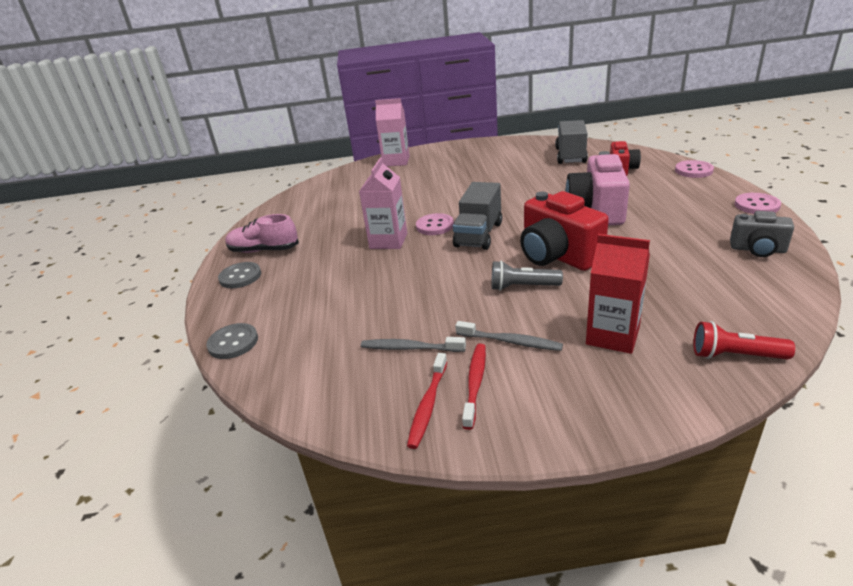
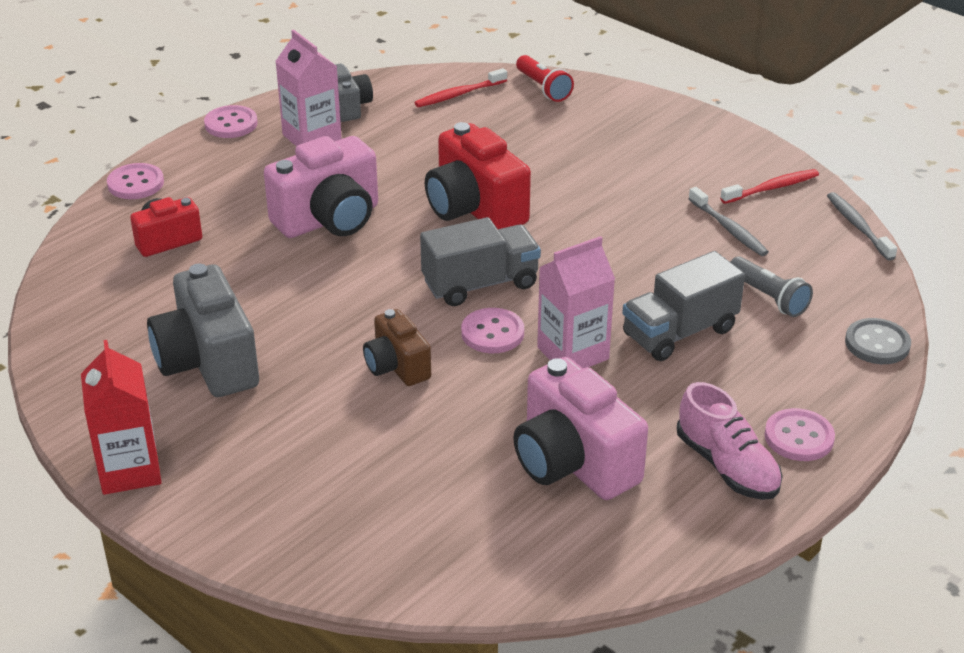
camera: 135 degrees left, 5 degrees up
(240, 277) = (799, 437): grey button -> pink button
(329, 217) = (573, 463): none -> pink camera
(396, 161) = (278, 528): pink carton -> pink carton (312, 137)
(446, 198) = (397, 366): none -> brown camera
(475, 383) = (721, 178): red toothbrush -> red toothbrush (459, 94)
(507, 164) = (208, 362): none -> grey camera
(510, 341) = (650, 182): grey toothbrush -> grey toothbrush (858, 226)
(522, 287) = (560, 208): grey flashlight -> grey flashlight (768, 297)
(557, 256) = (474, 209): red camera -> red camera turned 135 degrees clockwise
(570, 155) = (126, 307): grey truck -> grey truck (679, 332)
(612, 336) = (580, 139): red carton -> red carton (129, 470)

